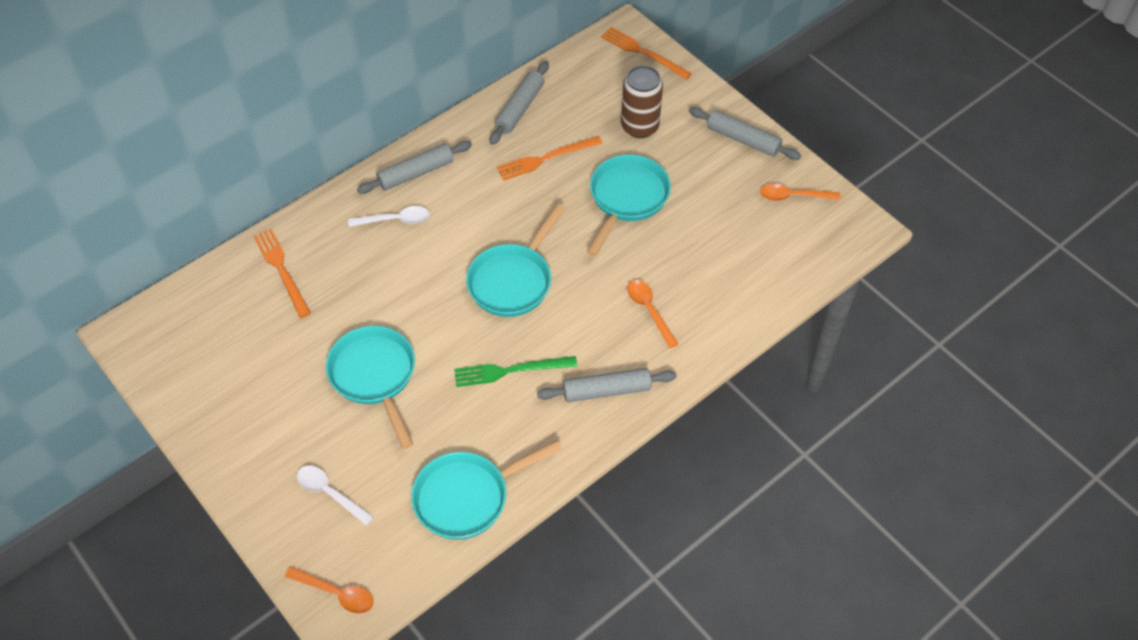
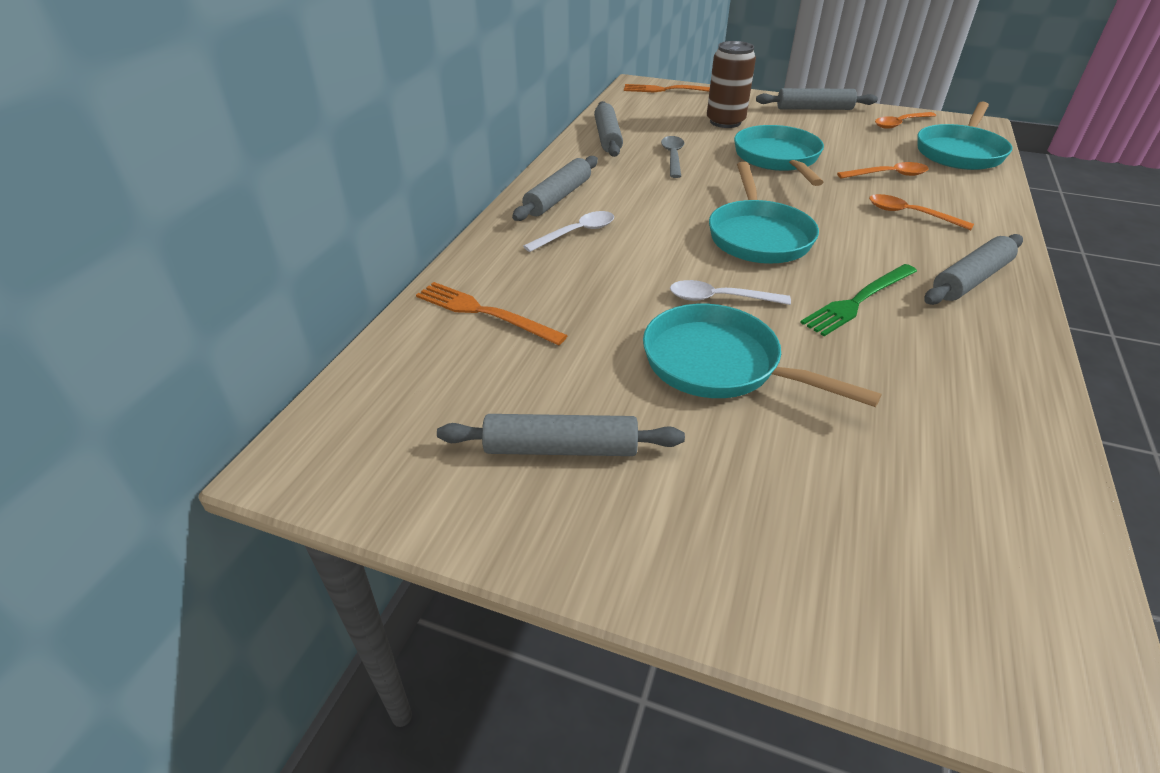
camera: 30 degrees left, 15 degrees down
(247, 388) = (561, 448): none -> grey rolling pin
(329, 493) = (827, 522): white spoon -> white spoon (719, 298)
(337, 593) = (1025, 668): orange spoon -> orange spoon (888, 175)
(467, 497) = (995, 436): turquoise pan -> turquoise pan (960, 152)
(546, 158) = (673, 157): orange fork -> grey spoon

